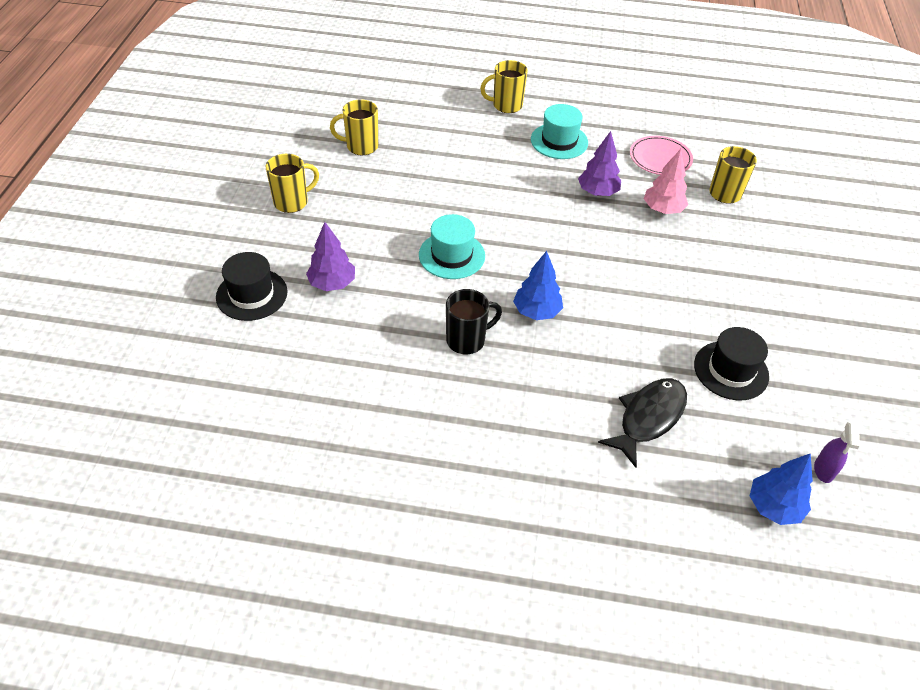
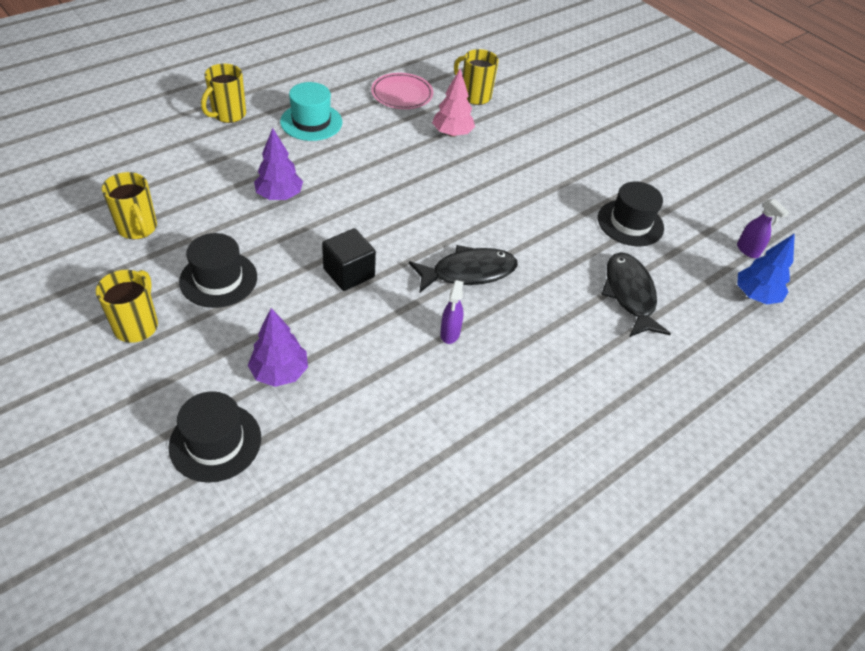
camera: 50 degrees left, 0 degrees up
(361, 146) = (138, 228): yellow mug -> yellow mug turned 75 degrees counterclockwise
(368, 206) = (218, 279): none -> black hat
(452, 255) = (349, 273): turquoise hat -> black cube
(467, 340) = (450, 333): black mug -> purple spray bottle
(536, 312) = (468, 272): blue tree -> black fish
(597, 192) = (392, 147): purple tree -> purple tree (279, 196)

